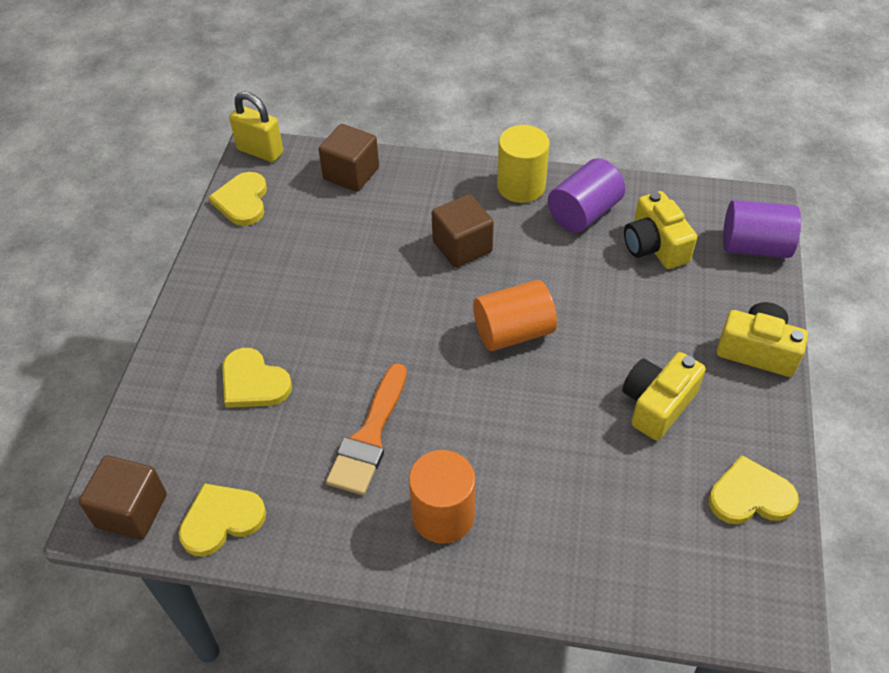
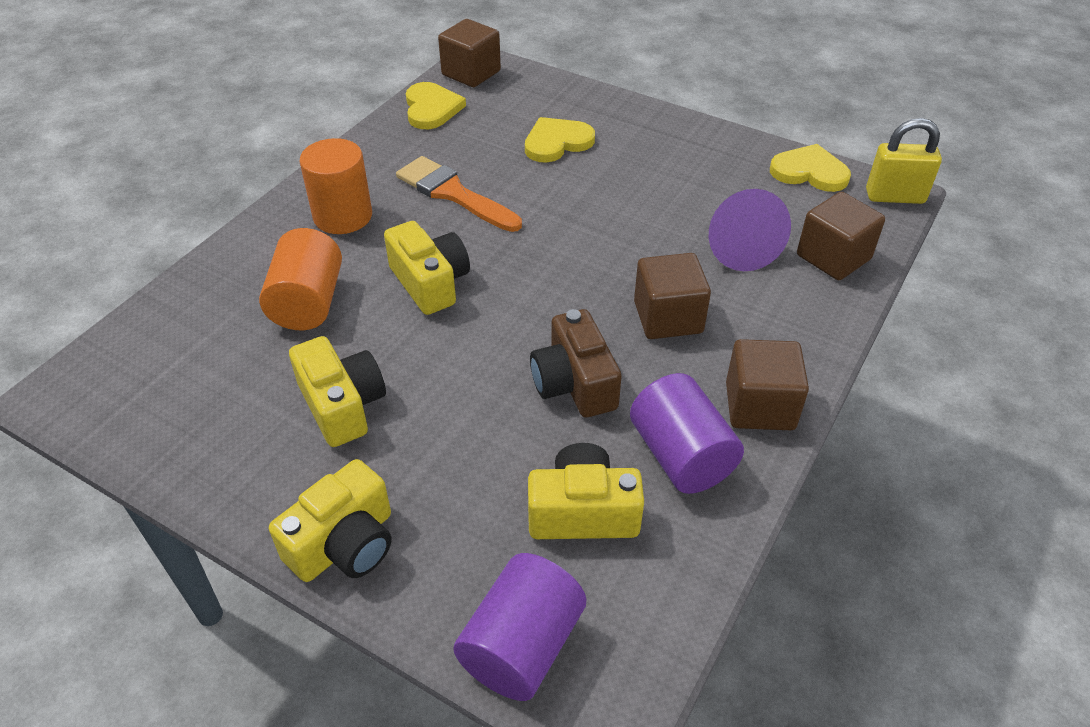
camera: 110 degrees right, 5 degrees down
(260, 151) = (895, 197): yellow padlock -> yellow padlock turned 45 degrees clockwise
(362, 225) = (739, 247): none -> purple cone
(499, 404) = (430, 283): none -> yellow camera
(513, 332) = (515, 321): orange cylinder -> orange cylinder (308, 303)
(521, 186) = (759, 406): yellow cylinder -> brown cube
(555, 279) = (574, 383): none -> brown camera
(750, 496) = (181, 435): yellow heart -> none

